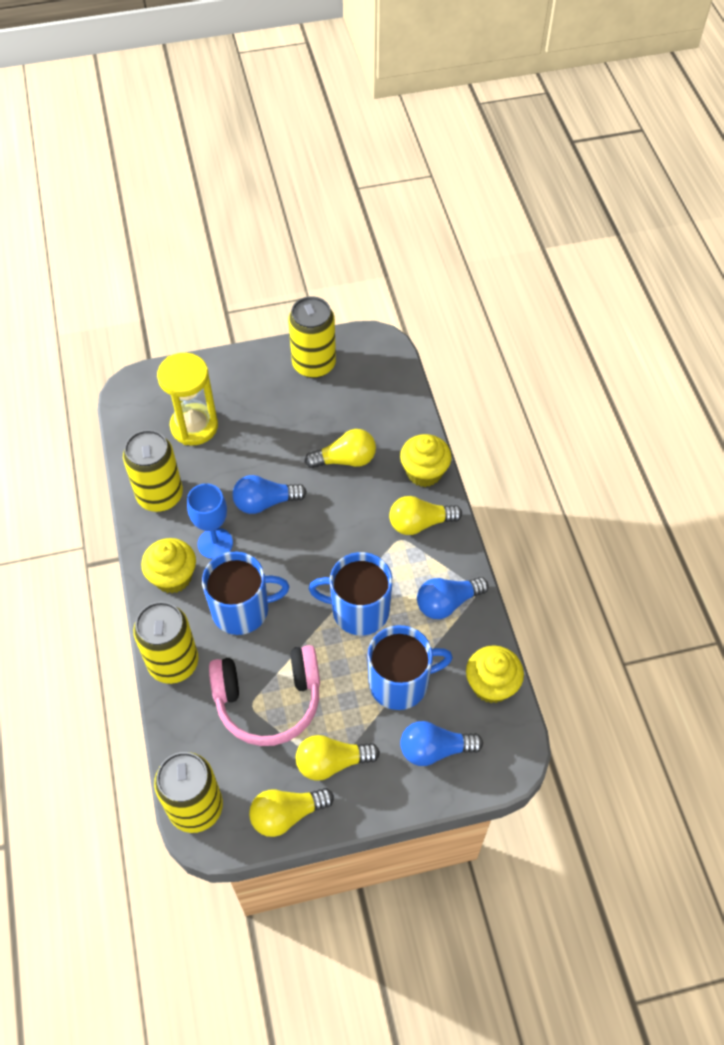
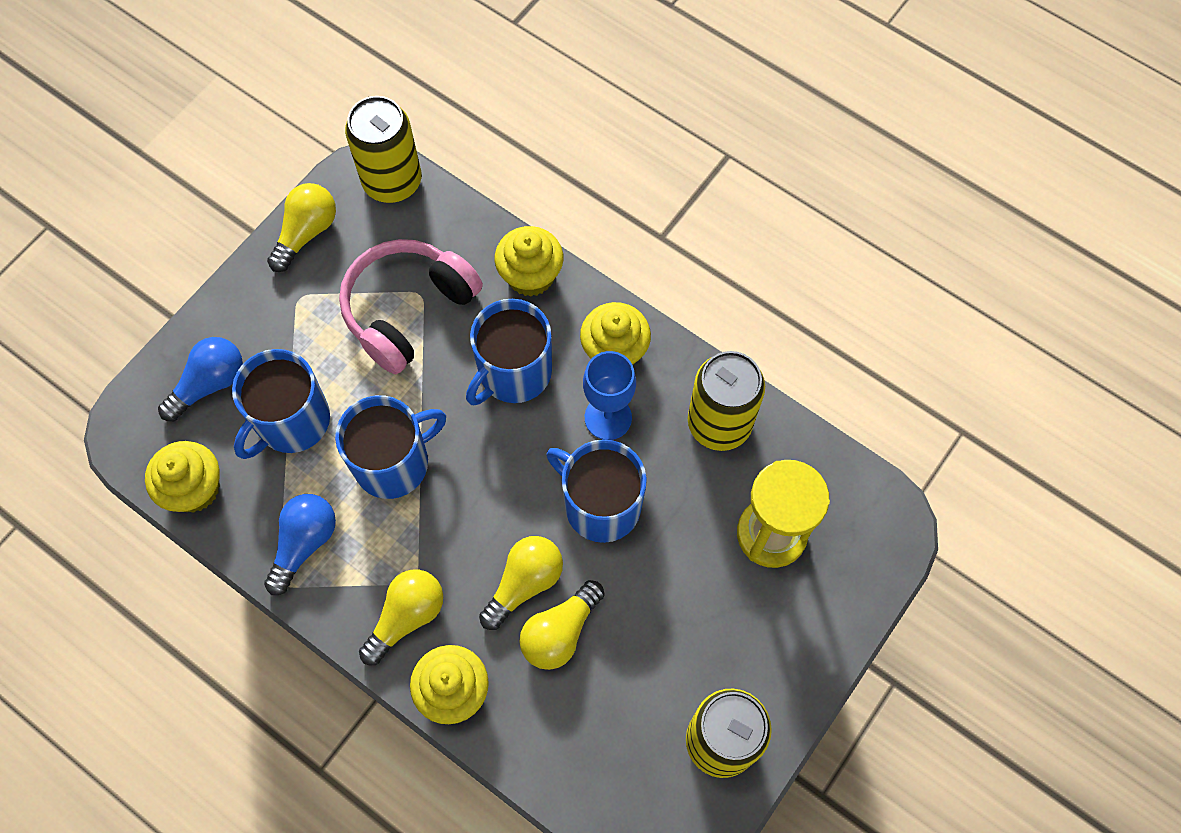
camera: 140 degrees right, 10 degrees up
(173, 663) = (530, 276): yellow can -> yellow cupcake
(265, 502) = (600, 505): blue light bulb -> blue mug
(332, 762) = (300, 302): yellow light bulb -> yellow light bulb (524, 583)

